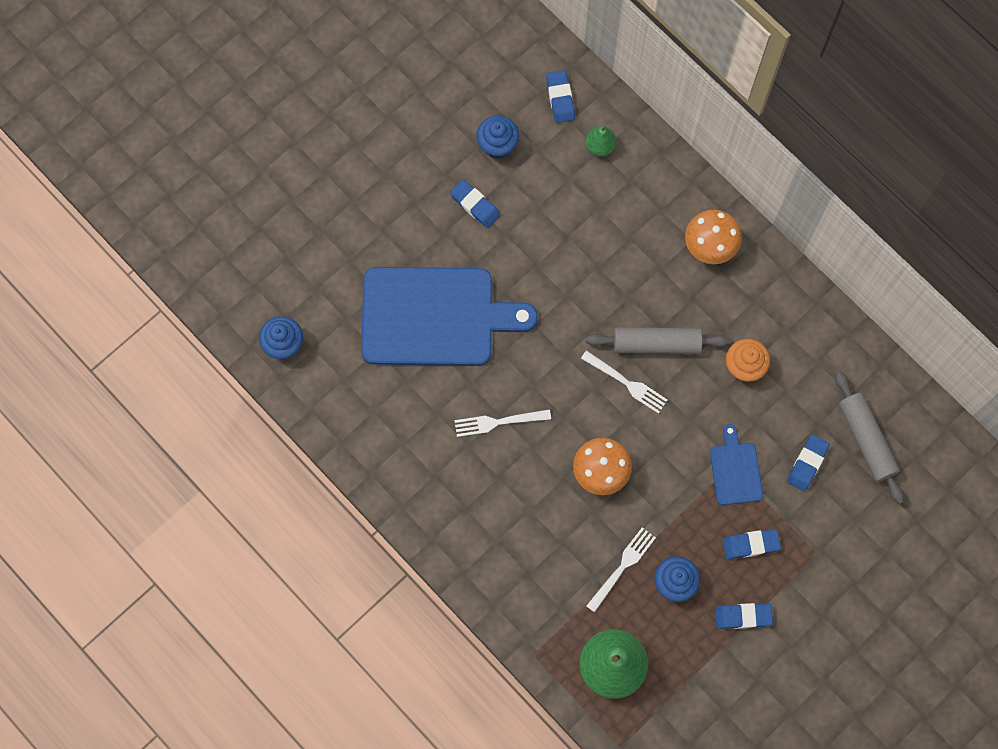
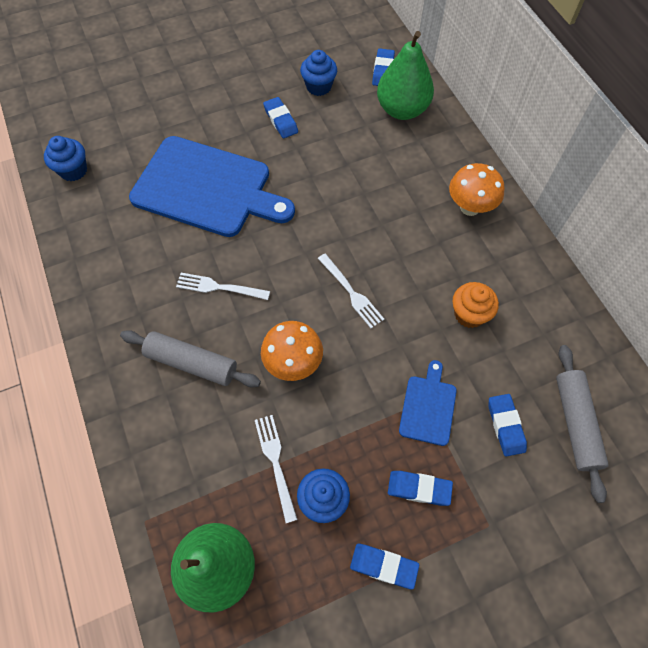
camera: 20 degrees right, 10 degrees down
(600, 146) = (402, 110): green pear -> green pear, size x2.06
(622, 567) = (275, 463): white fork -> white fork turned 75 degrees counterclockwise
(656, 344) = (392, 269): grey rolling pin -> grey rolling pin (192, 363)
(807, 463) = (505, 426): blue eraser -> blue eraser turned 60 degrees counterclockwise

